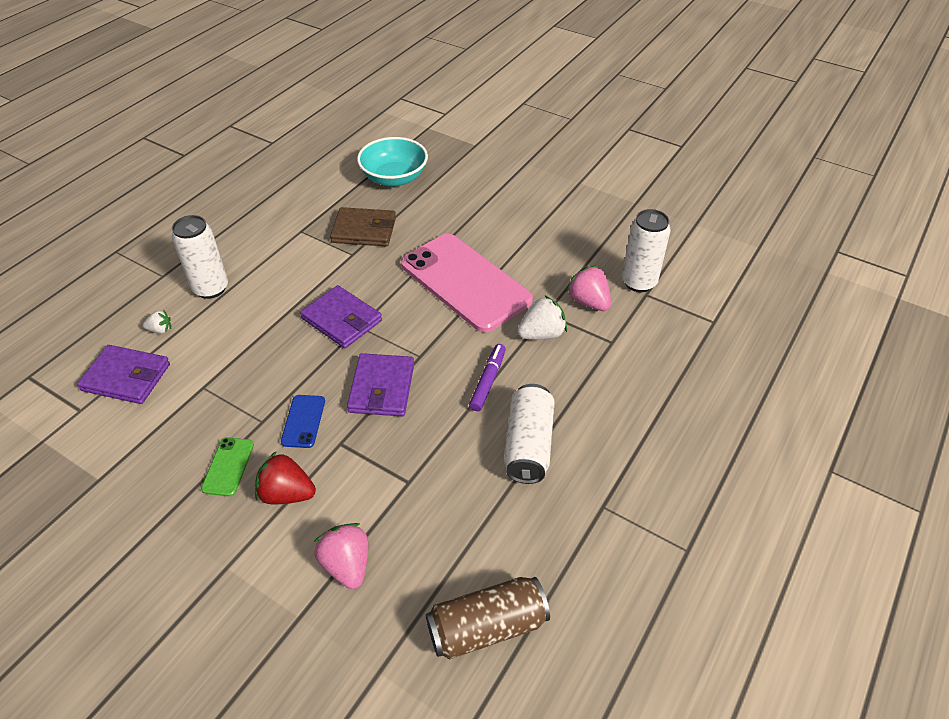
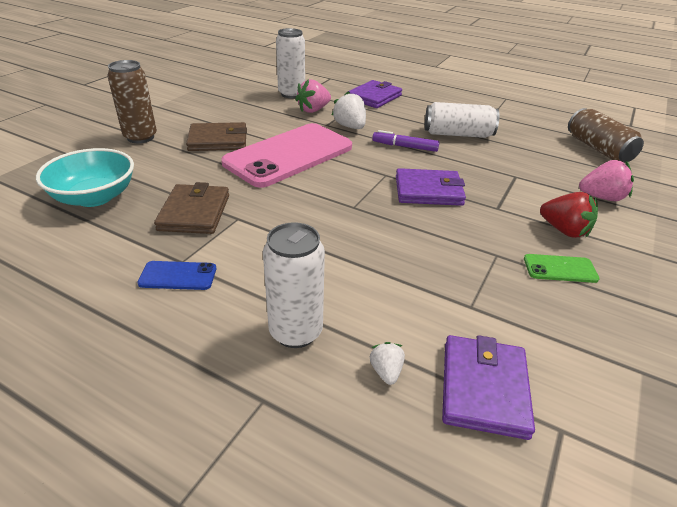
camera: 95 degrees left, 10 degrees down
(287, 494) = (564, 230): red strawberry -> red strawberry turned 60 degrees counterclockwise
(303, 421) = (484, 229): blue phone -> blue phone (178, 276)
(341, 320) = (345, 217): purple wallet -> purple wallet (374, 97)
(347, 565) = (601, 197): pink strawberry -> pink strawberry turned 150 degrees counterclockwise
(497, 231) = (218, 140): none -> brown wallet
(501, 183) = (140, 137): none -> brown can

